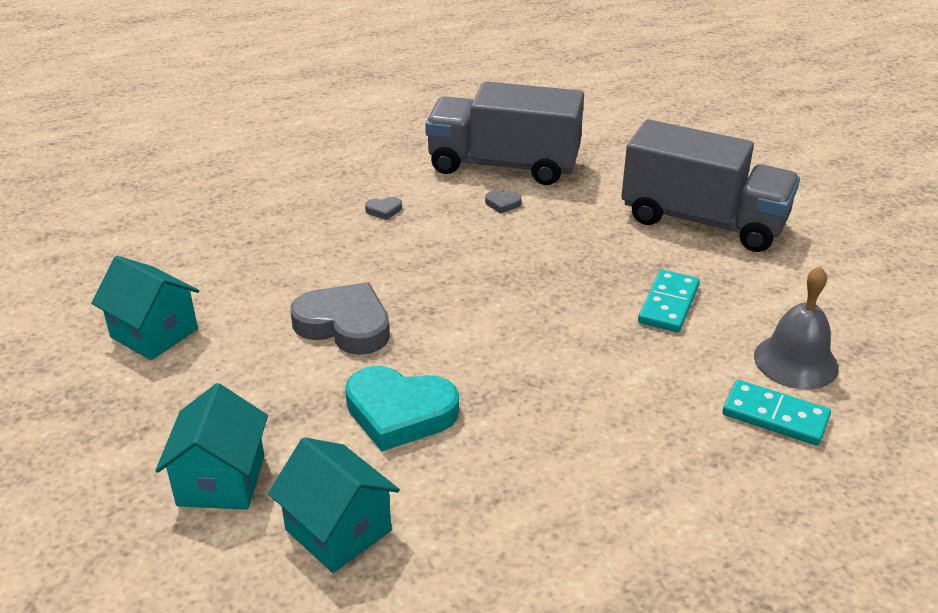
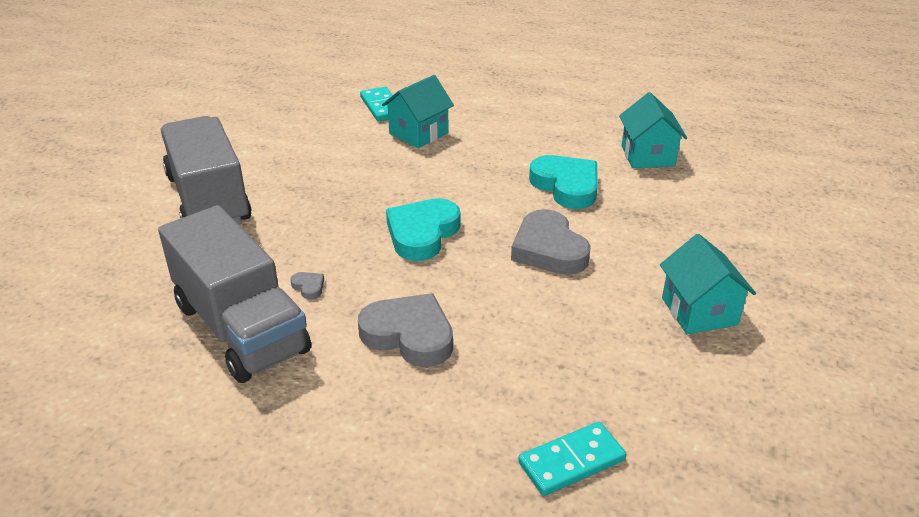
camera: 140 degrees left, 0 degrees up
(221, 480) = (698, 199): turquoise house -> turquoise house (418, 133)
(384, 210) = (409, 335): grey heart -> grey heart, size x2.44
(479, 282) = (422, 234): none -> turquoise heart
(668, 304) = (333, 166): turquoise domino -> turquoise domino (571, 461)
(796, 361) = (328, 117): grey bell -> none

